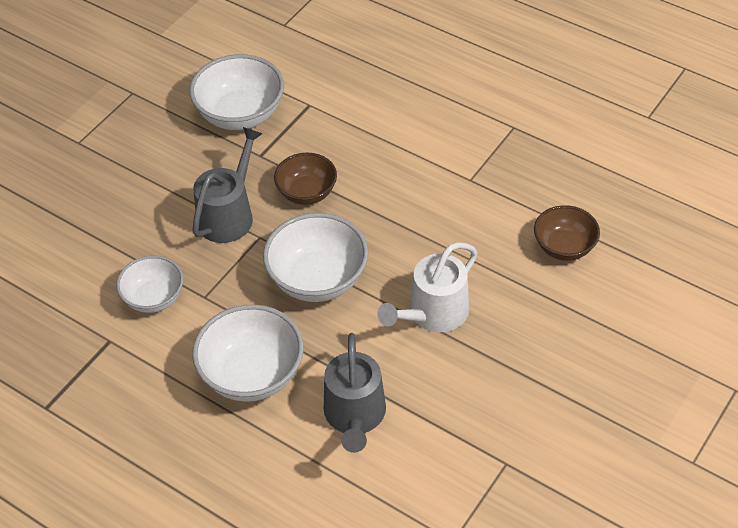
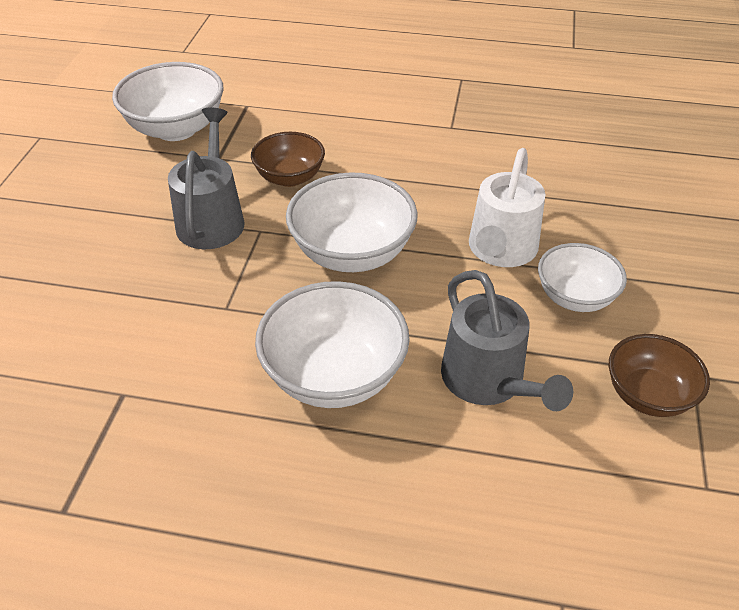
camera: 25 degrees left, 5 degrees down
(154, 298) = (161, 327): white bowl -> white bowl (575, 297)
(564, 247) = (584, 158): brown bowl -> brown bowl (648, 395)

